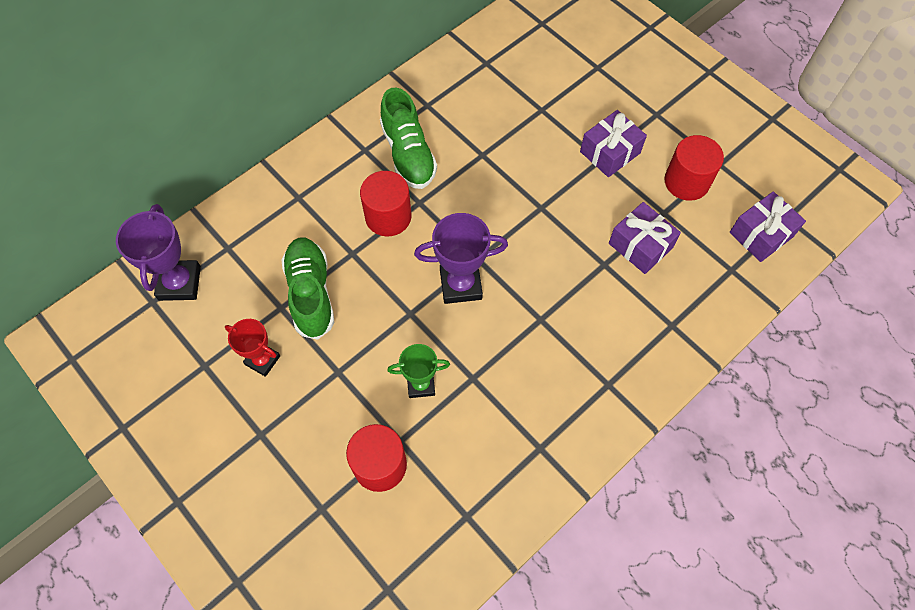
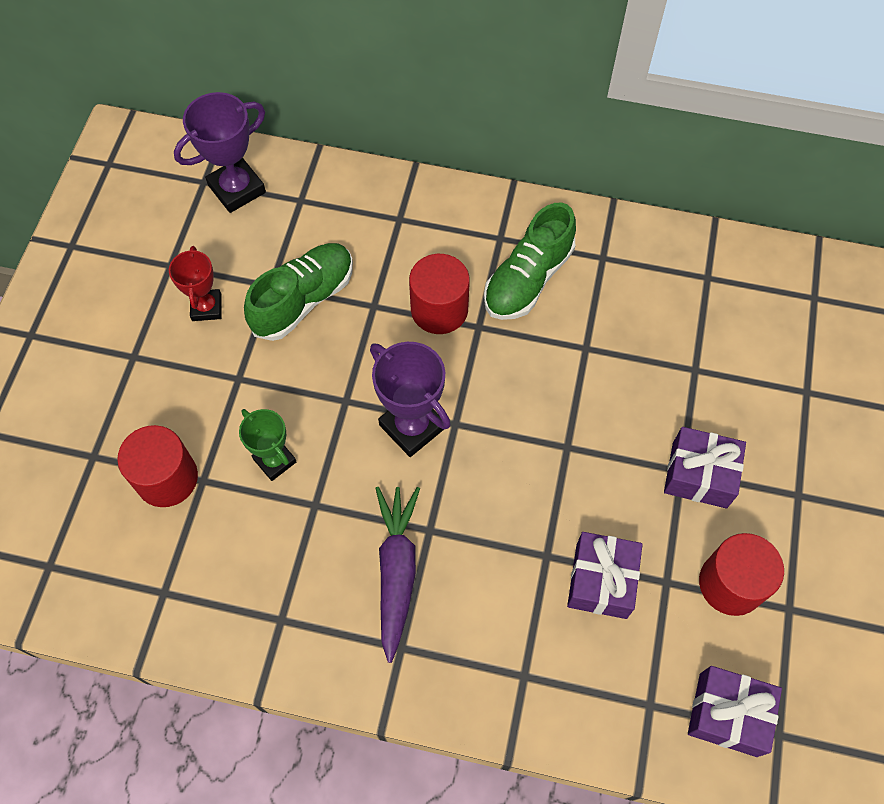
camera: 55 degrees right, 0 degrees up
(556, 356) = (396, 572): none -> purple carrot

